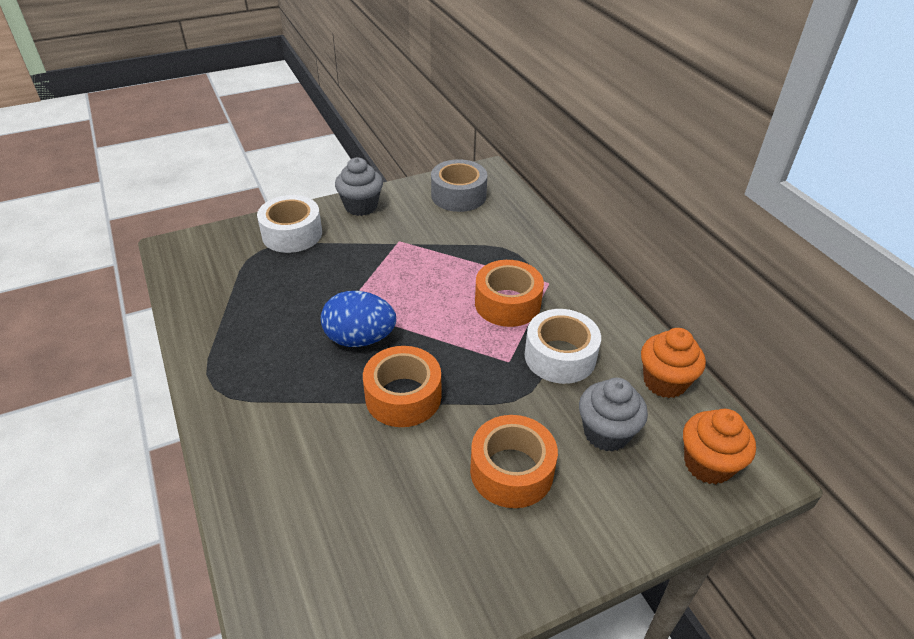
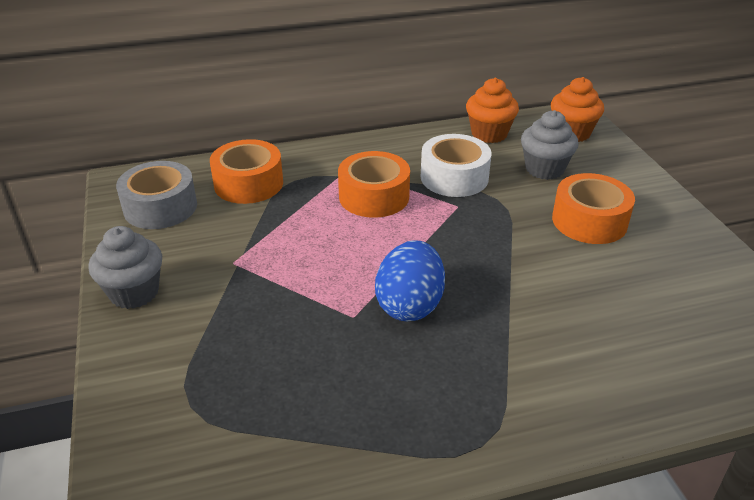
camera: 80 degrees left, 5 degrees down
(292, 234) = (166, 367): white tape -> none
(403, 396) = (502, 277): orange tape -> orange tape (248, 183)

